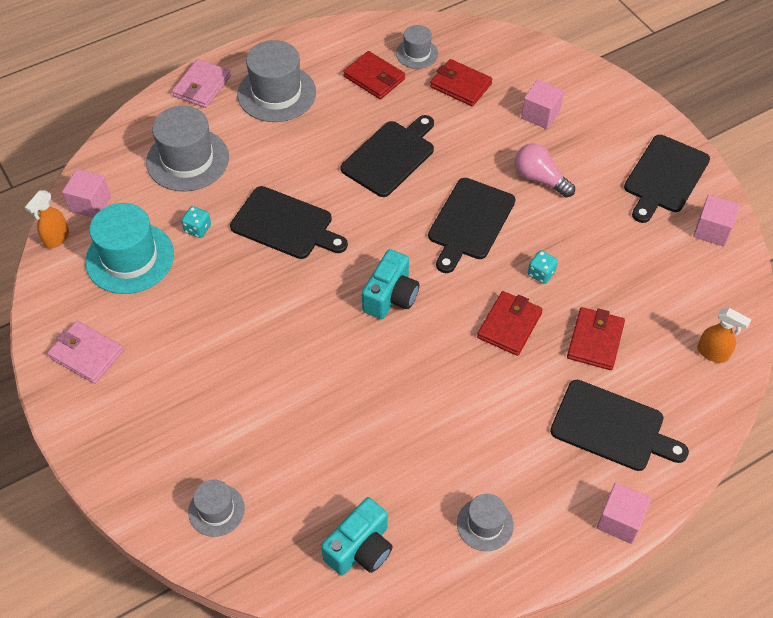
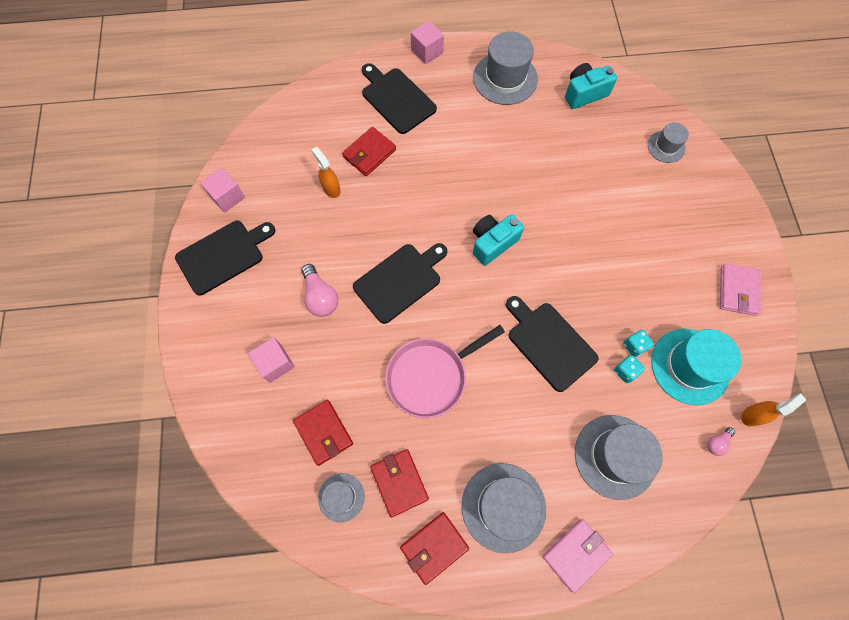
camera: 155 degrees left, 15 degrees up
(86, 354) = (738, 291): pink wallet -> pink wallet turned 45 degrees clockwise
(90, 204) = (716, 442): pink cube -> pink light bulb
(390, 156) = (430, 376): black cutting board -> pink pan
(485, 524) = (505, 78): grey hat -> grey hat, size x1.81
(509, 325) = (420, 187): red wallet -> red wallet (434, 547)
(541, 274) = (373, 215): turquoise dice -> turquoise dice (634, 346)
(713, 353) = (300, 115): orange spray bottle -> orange spray bottle (331, 189)

